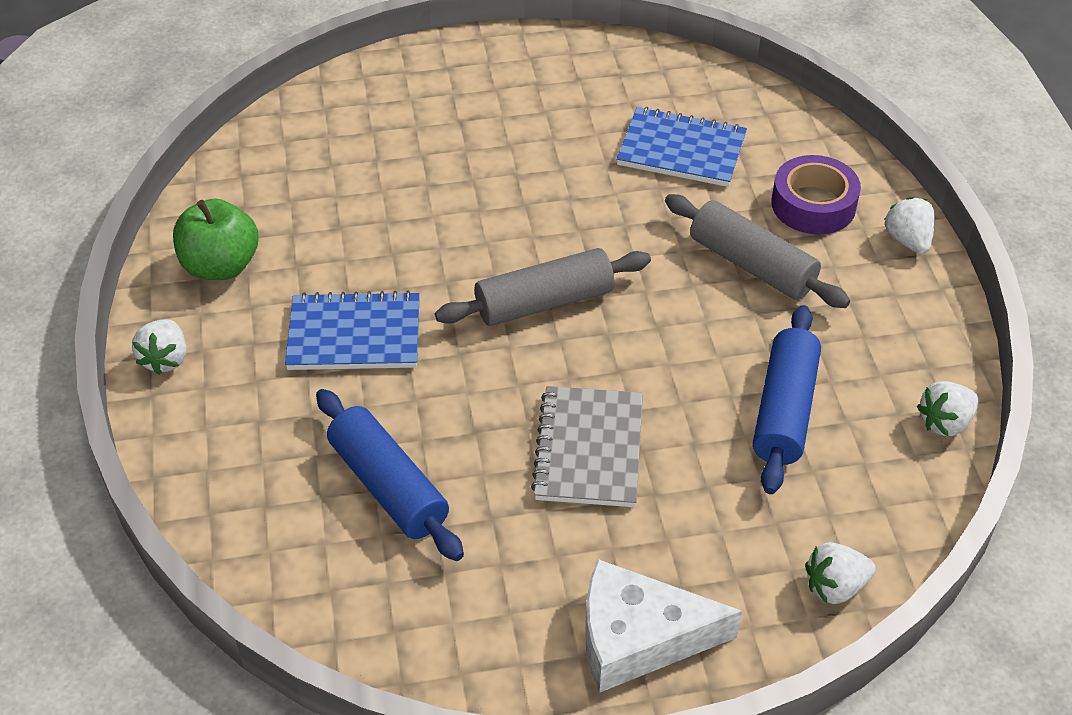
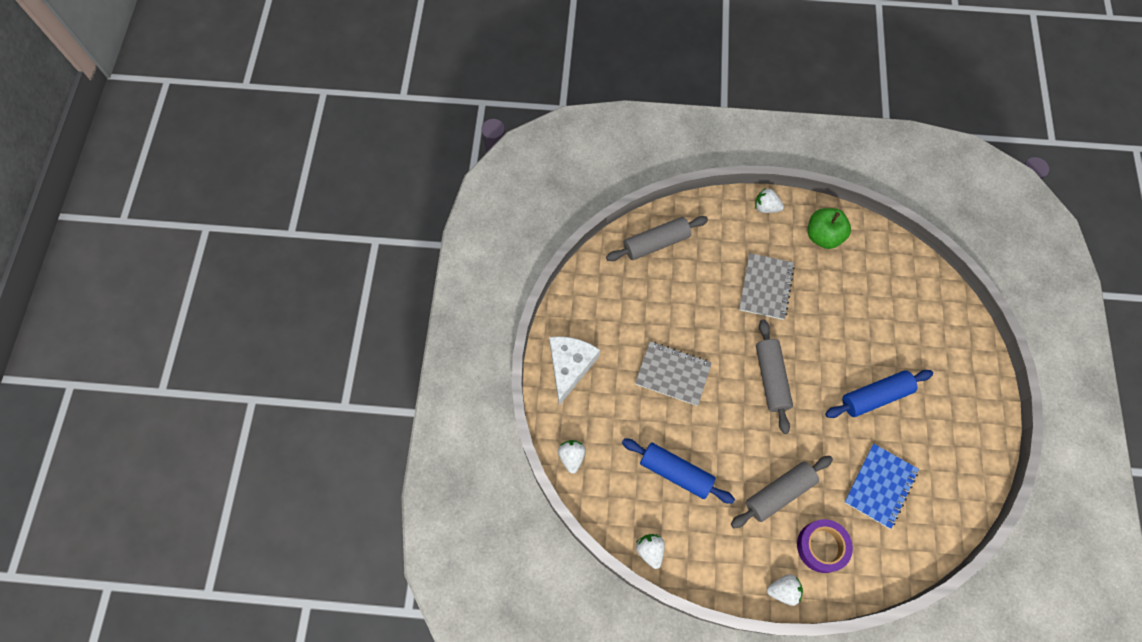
camera: 105 degrees right, 20 degrees up
(288, 534) = (656, 243): none -> grey rolling pin
(354, 334) = (765, 287): blue notebook -> grey notebook
(389, 486) = (672, 286): blue rolling pin -> blue rolling pin (875, 397)

